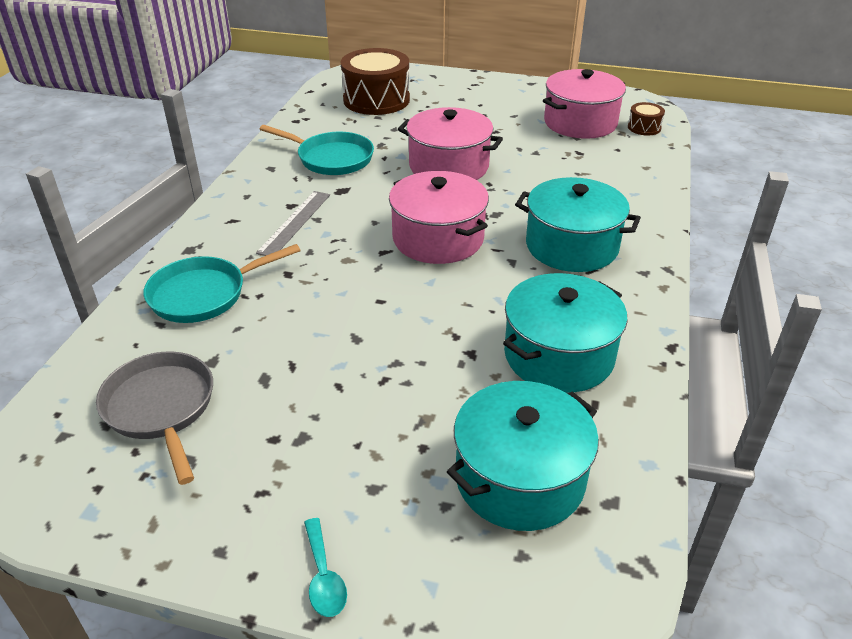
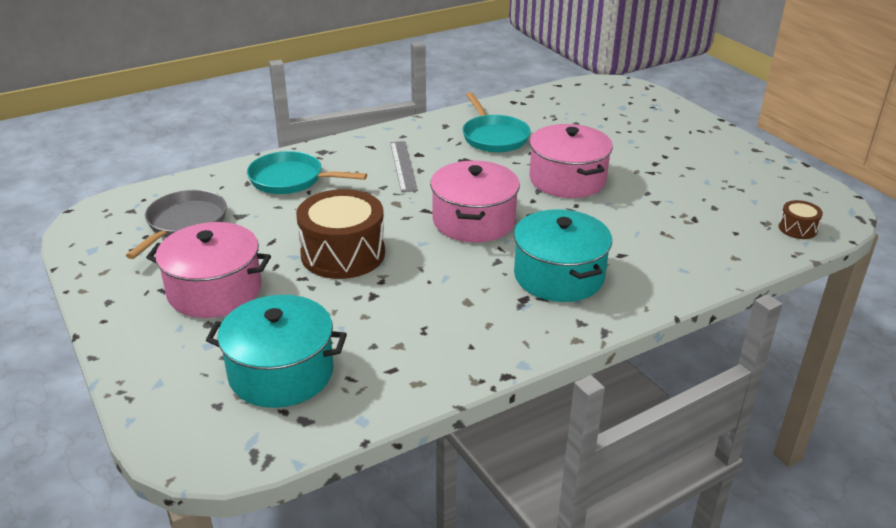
camera: 45 degrees right, 5 degrees down
(295, 223) = (403, 166): grey ruler -> grey ruler turned 75 degrees counterclockwise
(324, 577) = (126, 344): turquoise spoon -> none
(376, 100) = (597, 110): brown drum -> brown drum (343, 254)
(559, 355) = (422, 331): turquoise pot -> none
(580, 123) = (741, 198): pink pot -> pink pot (214, 290)

